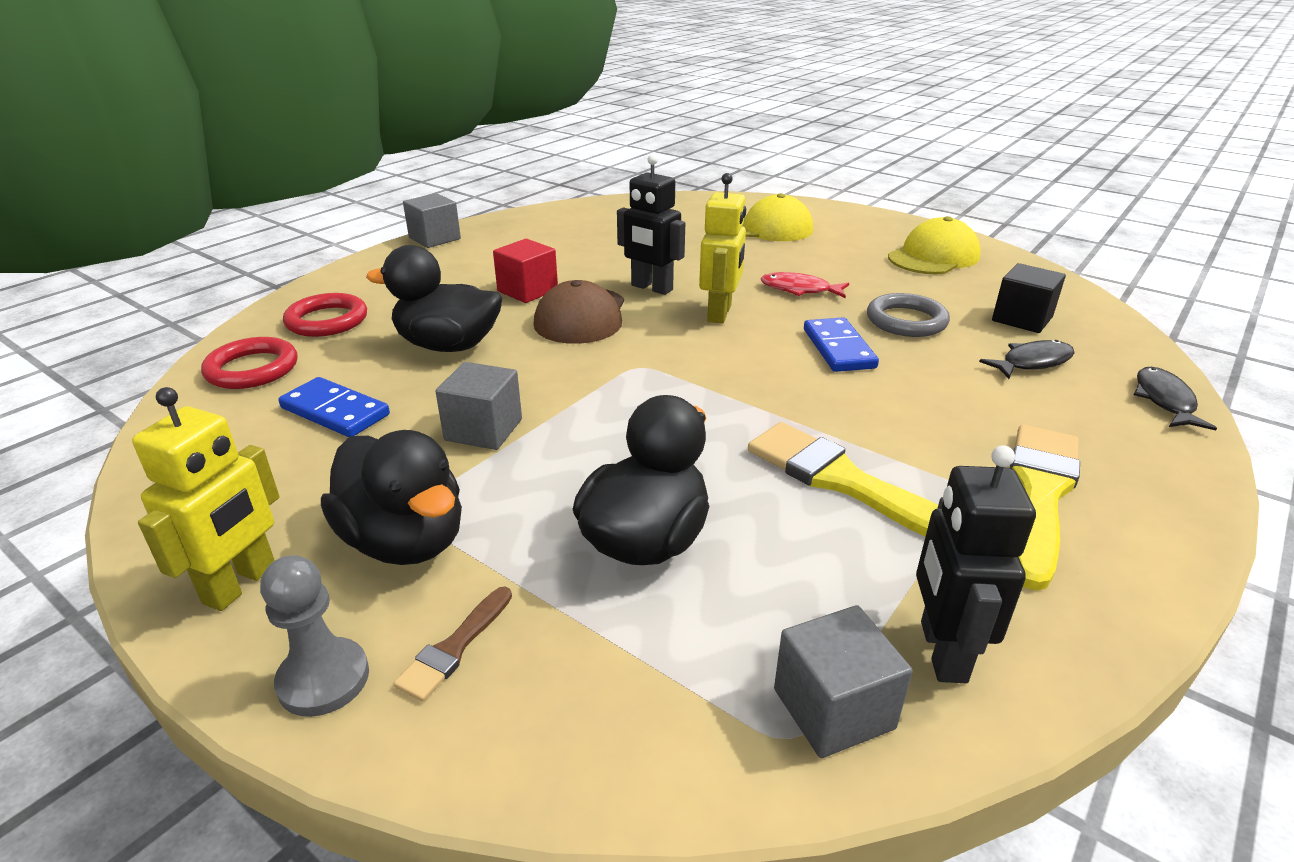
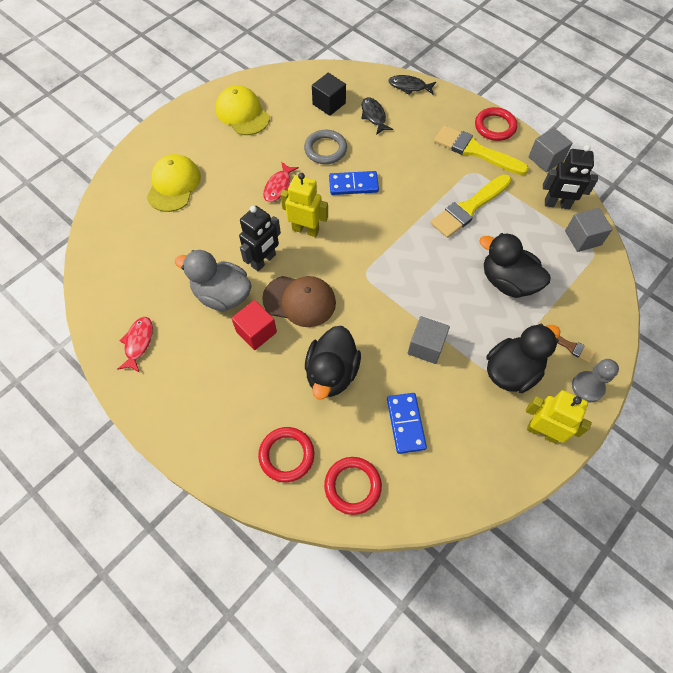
camera: 85 degrees left, 30 degrees up
(335, 411) = (406, 423): blue domino -> blue domino turned 45 degrees counterclockwise
(435, 238) = (140, 403): grey cube -> grey cube (545, 159)
(517, 231) = (138, 343): none -> red fish
(588, 267) = (222, 295): none -> grey duck
(1158, 530) = (495, 126): none -> red ring

